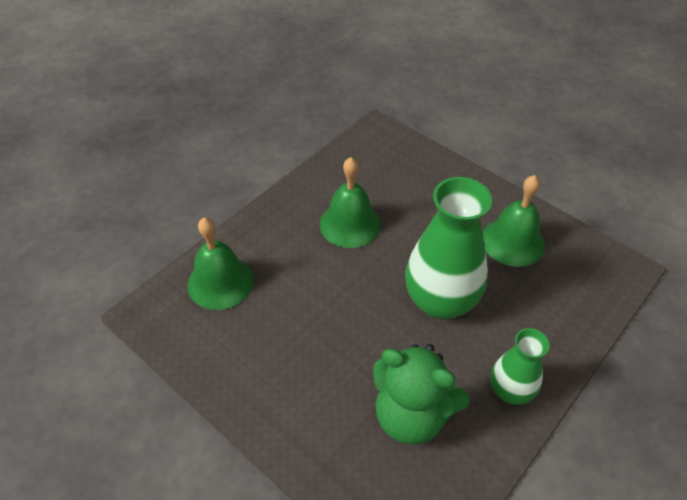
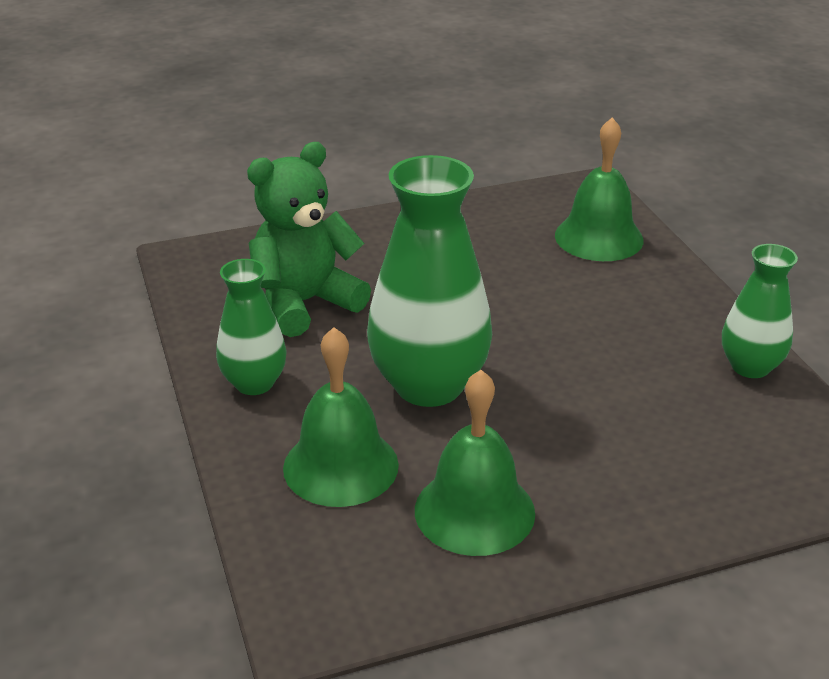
camera: 120 degrees right, 15 degrees down
(322, 179) = (750, 366): none -> green vase
(350, 224) = (632, 360): green bell -> green bell (340, 466)

